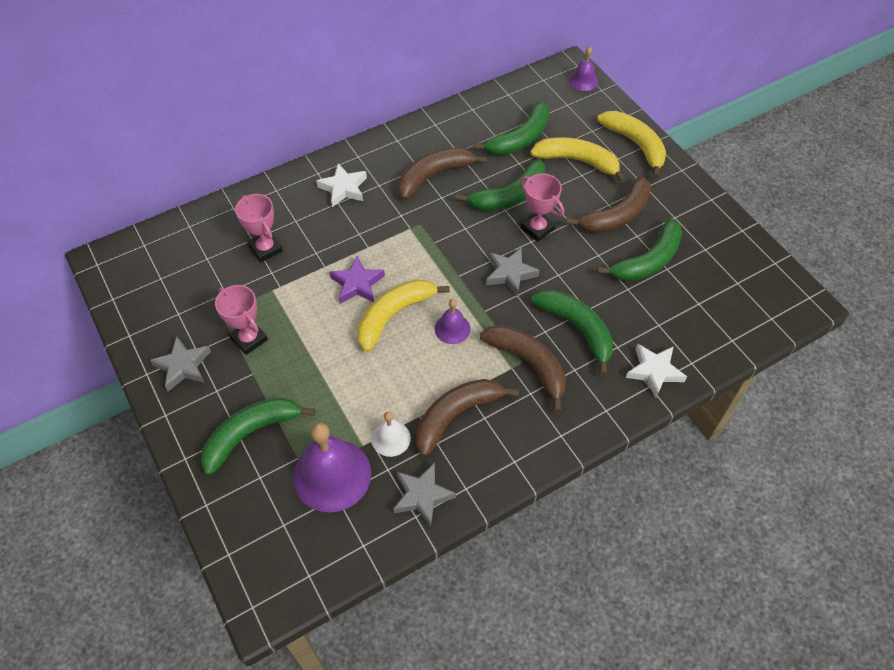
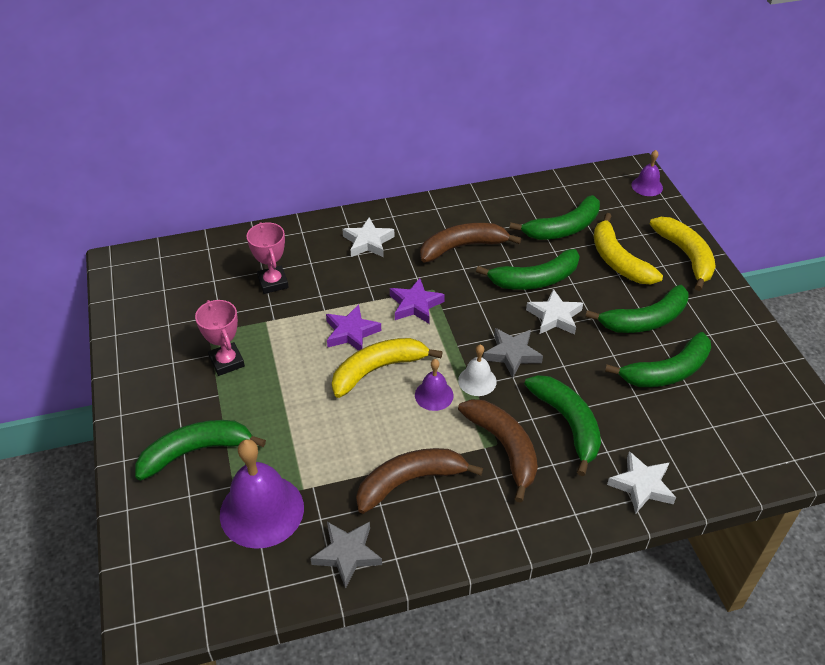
camera: 15 degrees right, 10 degrees down
(183, 366) = (154, 373): grey star -> none
(391, 438) = (334, 489): white bell -> white bell (477, 381)
(408, 243) = (415, 305): none -> purple star
(537, 228) = (554, 316): pink trophy -> white star
(577, 161) = (618, 260): yellow banana -> yellow banana turned 150 degrees counterclockwise
(616, 215) = (645, 320): brown banana -> green banana

